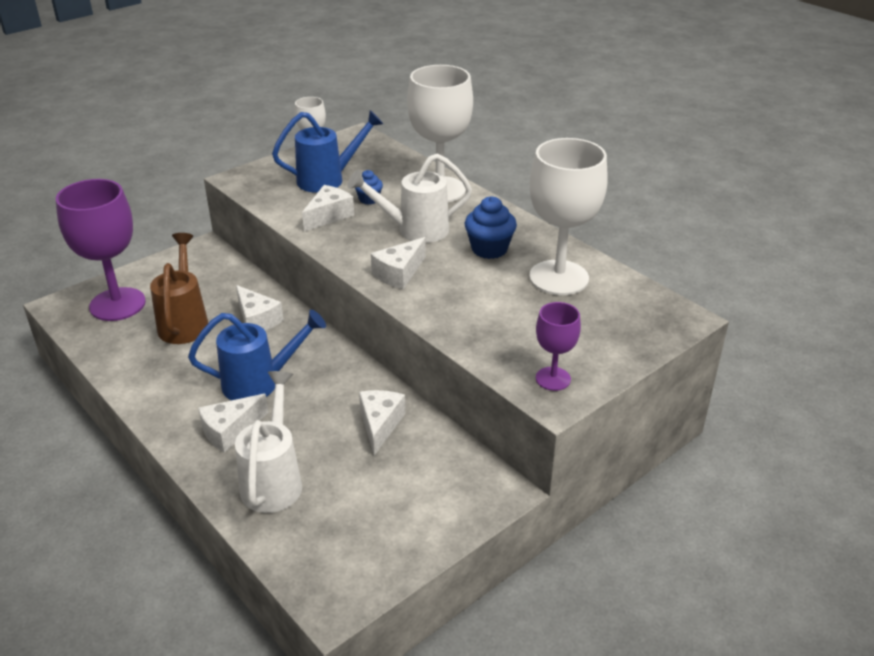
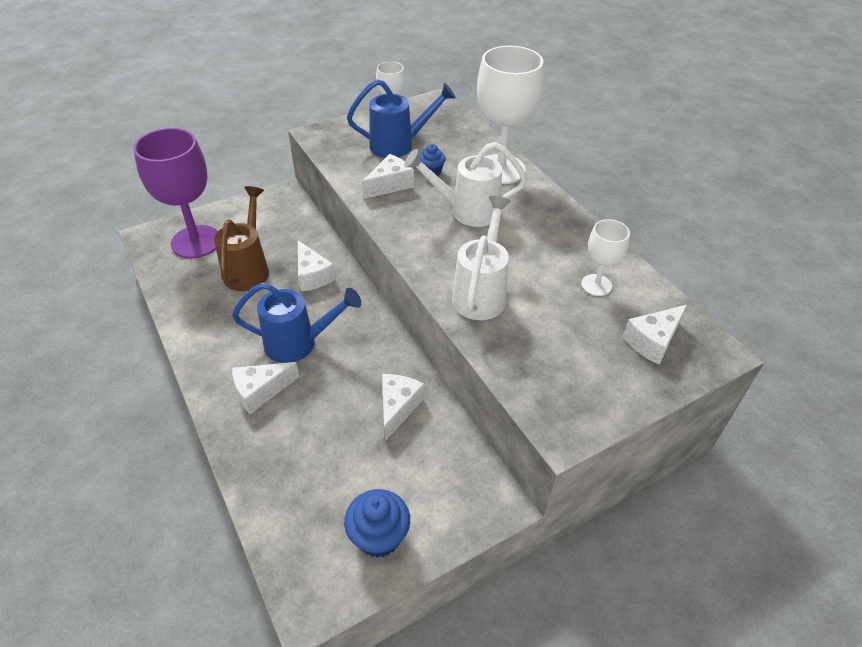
camera: 10 degrees right, 10 degrees up
(273, 480) = (287, 452): white watering can -> white watering can (481, 293)
(399, 273) = (441, 258): white cheese -> white cheese (652, 341)
(489, 249) = (534, 242): blue cupcake -> blue cupcake (379, 536)
(553, 379) = (567, 405): purple goblet -> none
(559, 278) = (596, 285): white goblet -> white goblet, size x0.51

